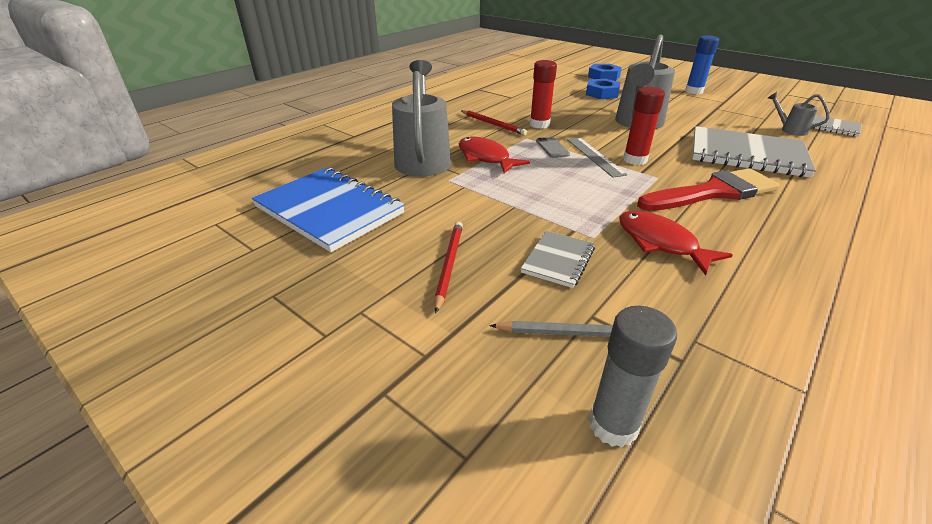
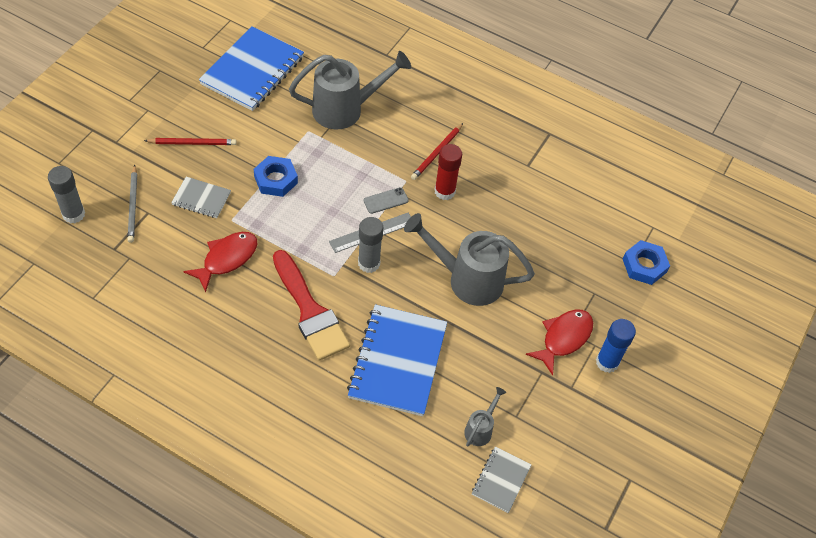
camera: 75 degrees right, 20 degrees up
(486, 158) = (354, 152): red fish -> red fish (563, 338)
(602, 93) = (567, 256): blue nut -> blue nut (276, 180)
(635, 160) = (369, 263): red glue stick -> grey glue stick
(746, 155) = (397, 361): grey notebook -> blue notebook

